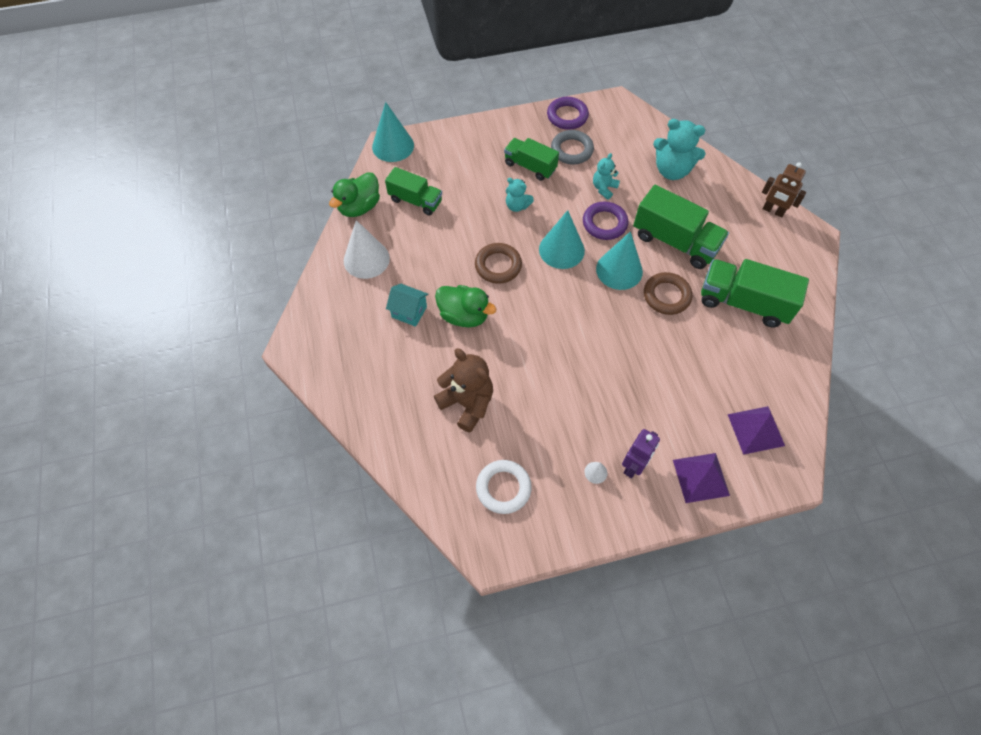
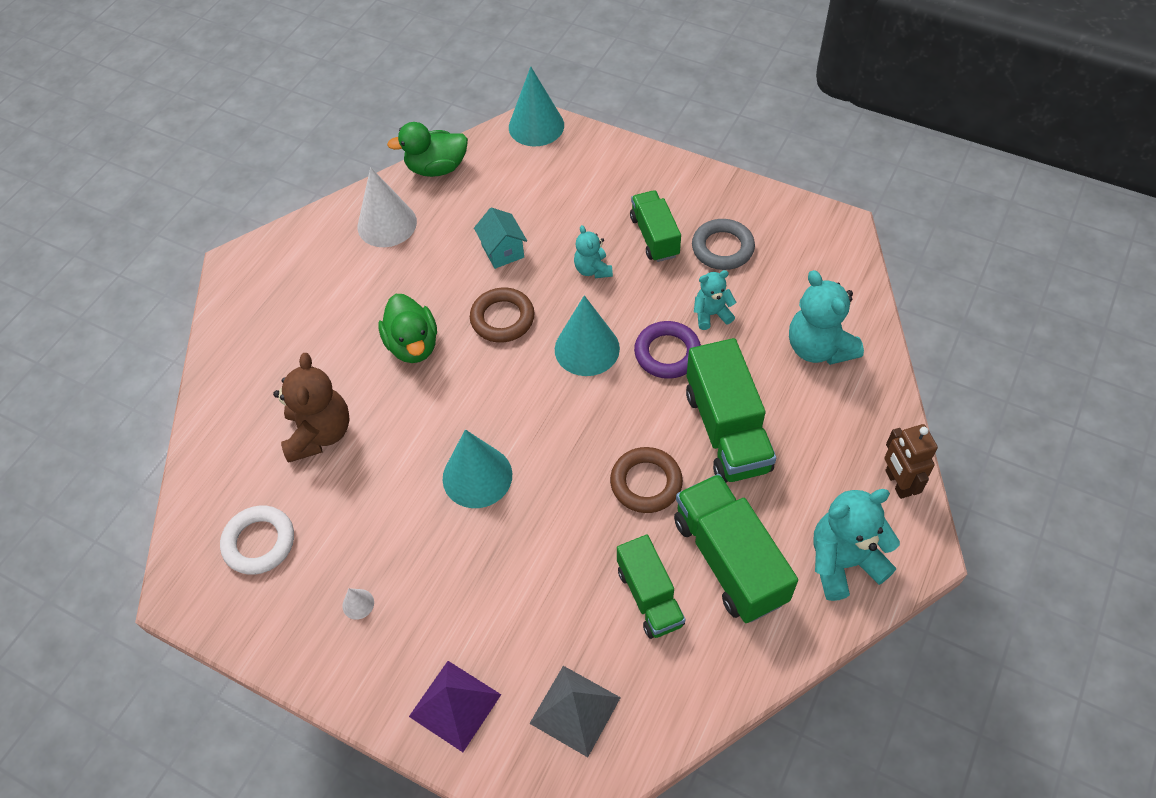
camera: 45 degrees right, 5 degrees down
(409, 312) = (368, 303): turquoise house -> turquoise house (502, 251)
(415, 201) = (496, 196): green truck -> green truck (649, 597)
(567, 116) = (761, 207): purple ring -> none
(619, 270) = (625, 415): turquoise cone -> turquoise cone (477, 476)
(633, 466) = (401, 631): purple robot -> none
(756, 429) = (575, 710): purple pyramid -> grey pyramid
(790, 265) = (843, 562): none -> turquoise teddy bear

